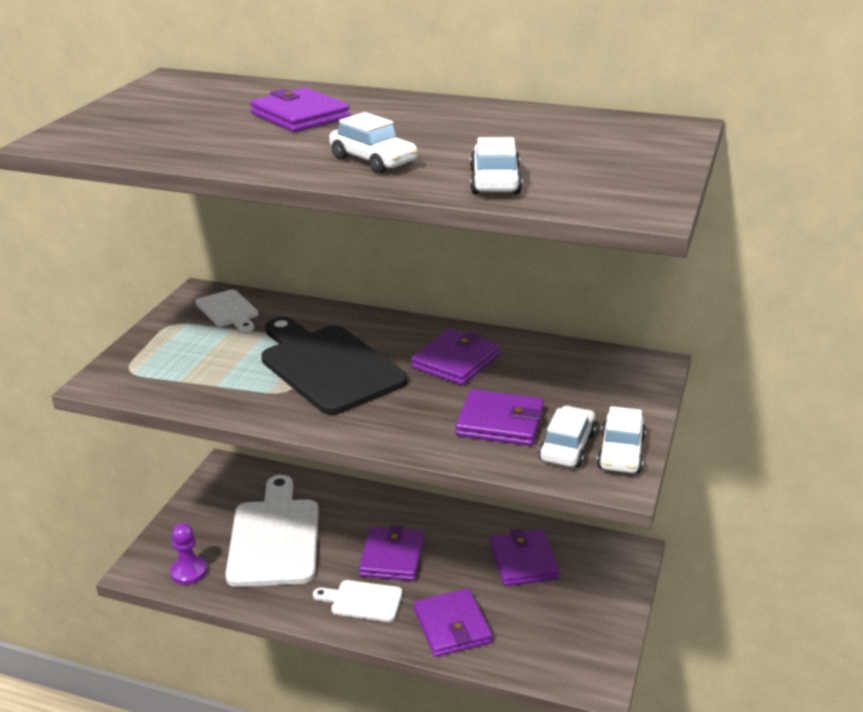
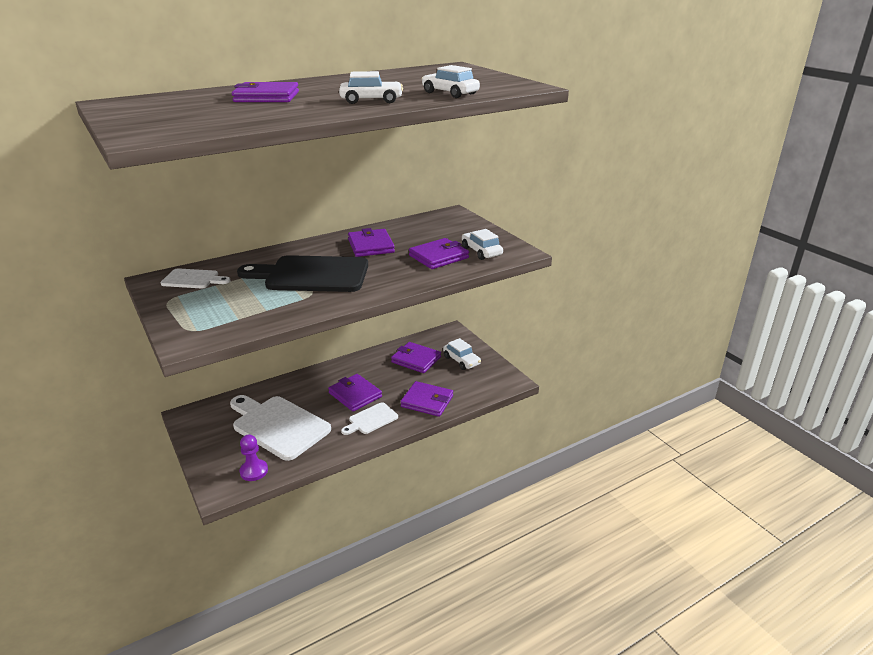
camera: 50 degrees left, 0 degrees up
(621, 453) = (503, 244): white car -> white car (461, 360)

